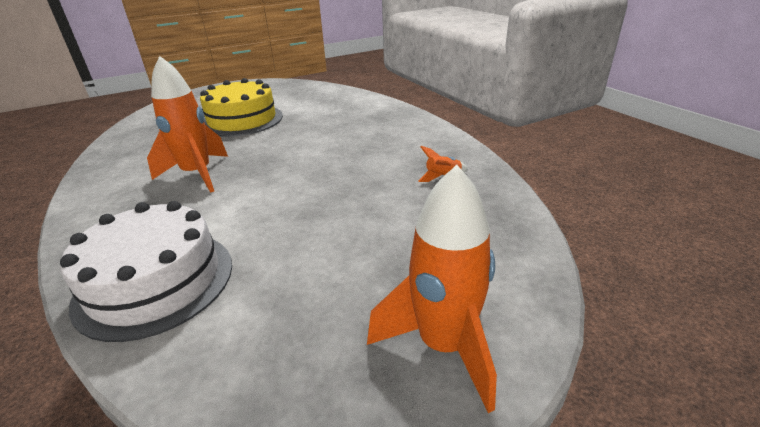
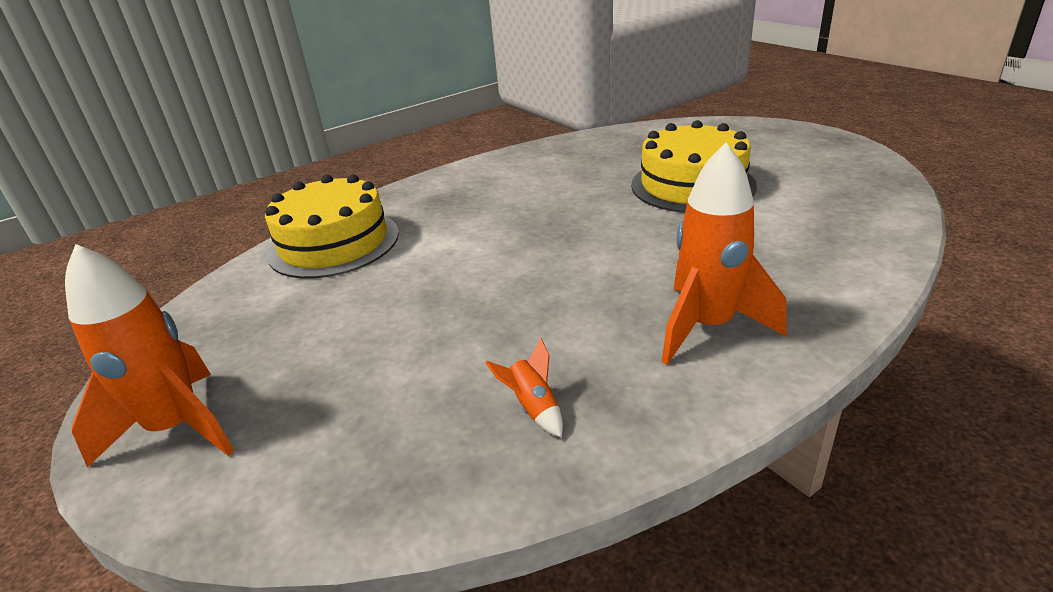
camera: 85 degrees right, 0 degrees up
(155, 281) = (334, 243): white cake -> yellow cake
(197, 174) = (522, 204): orange rocket -> orange rocket (708, 327)

